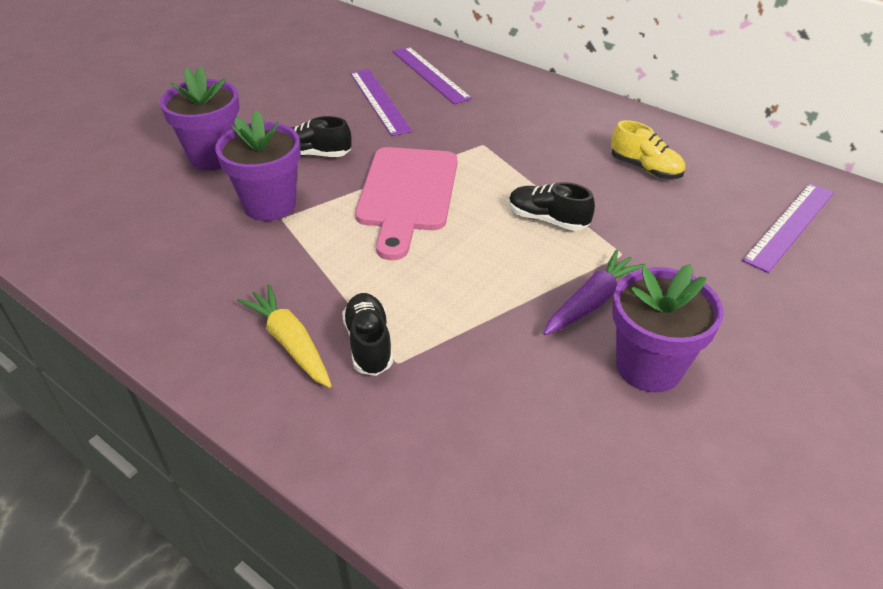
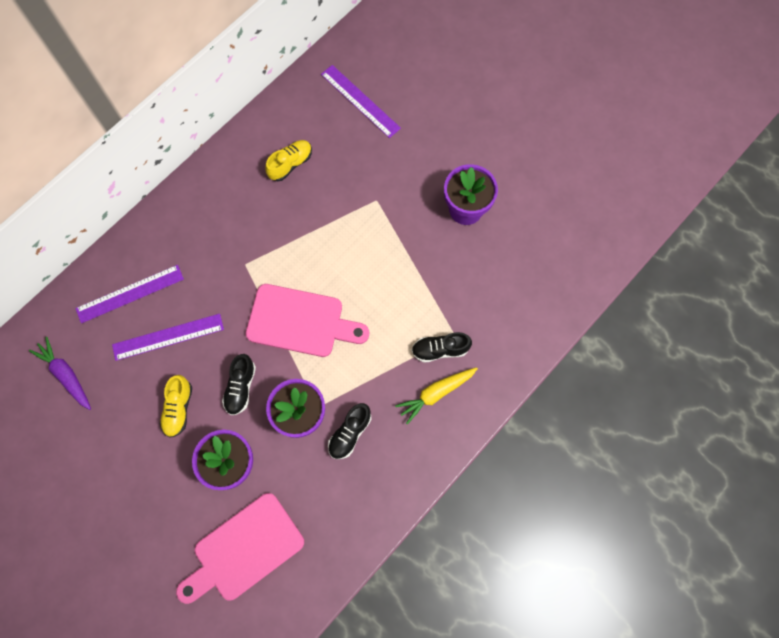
camera: 85 degrees left, 30 degrees up
(102, 173) = (244, 549): none -> pink cutting board
(290, 115) = (178, 408): none -> yellow shoe
(547, 219) = (339, 236): black shoe -> black shoe (350, 433)
(591, 302) = (416, 226): purple carrot -> purple carrot (66, 375)

